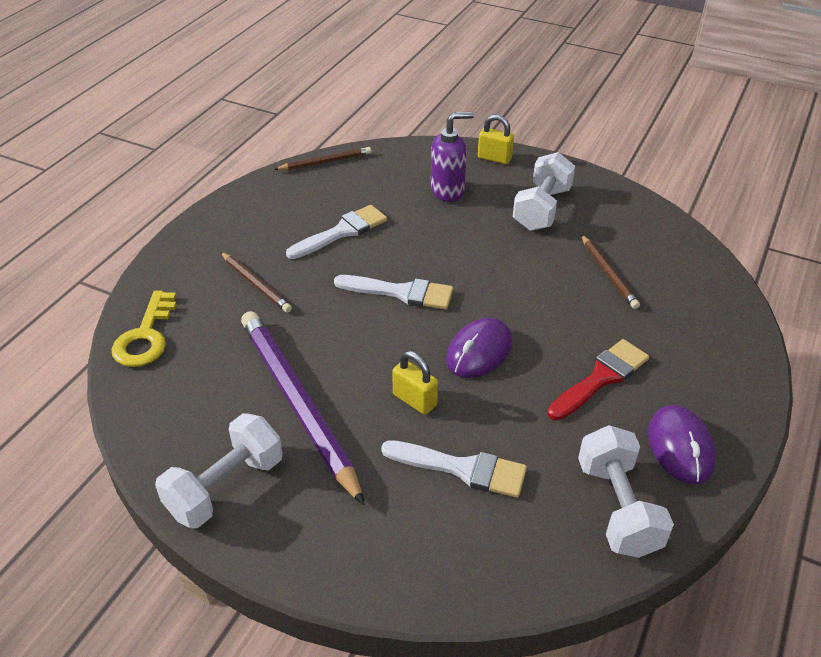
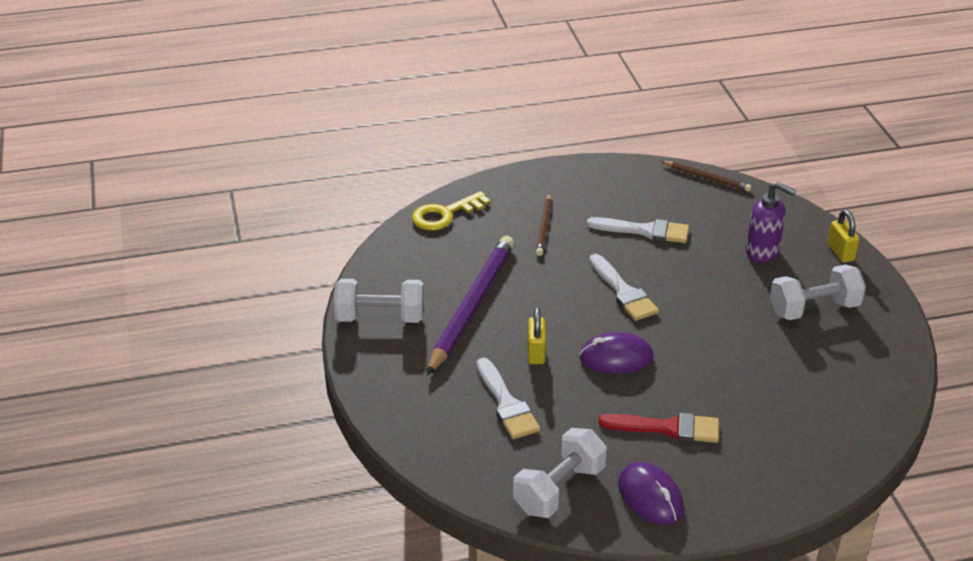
camera: 50 degrees right, 5 degrees down
(608, 273) = (787, 380): brown pencil -> none
(680, 447) = (650, 497): purple mouse -> purple mouse turned 75 degrees counterclockwise

